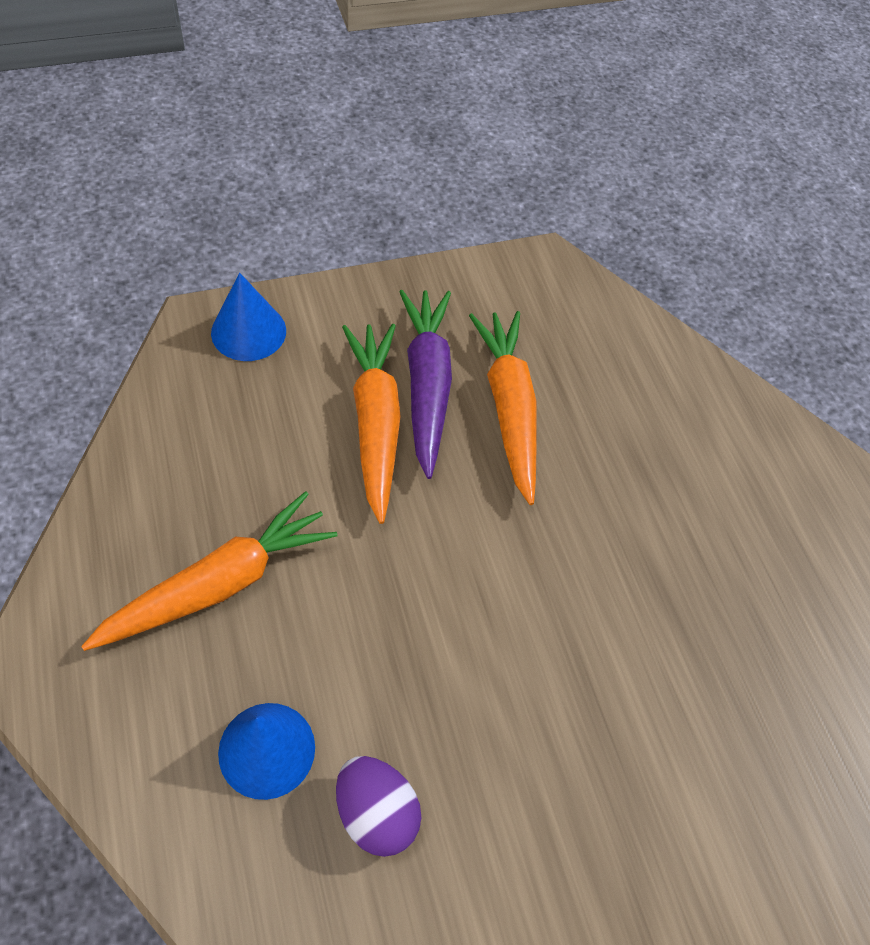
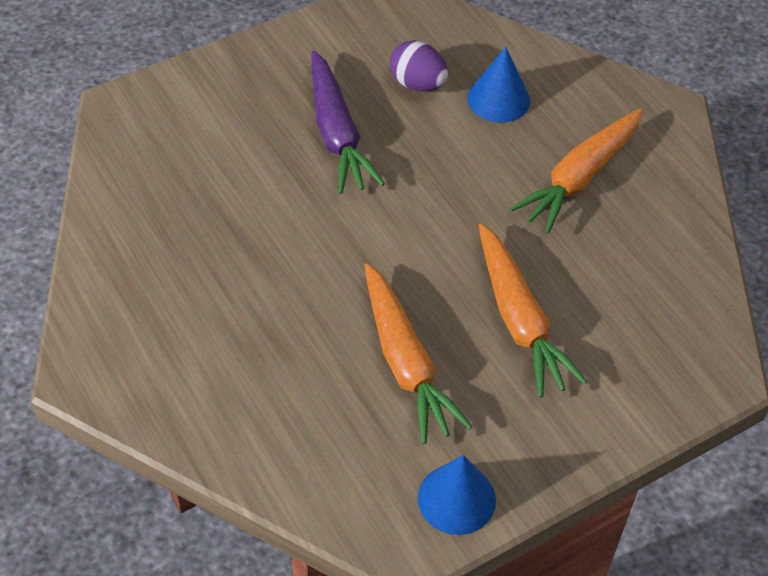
camera: 170 degrees right, 5 degrees down
(248, 331) = (673, 378): blue cone -> blue cone (456, 499)
(427, 385) = (488, 366): purple carrot -> purple carrot (337, 134)

